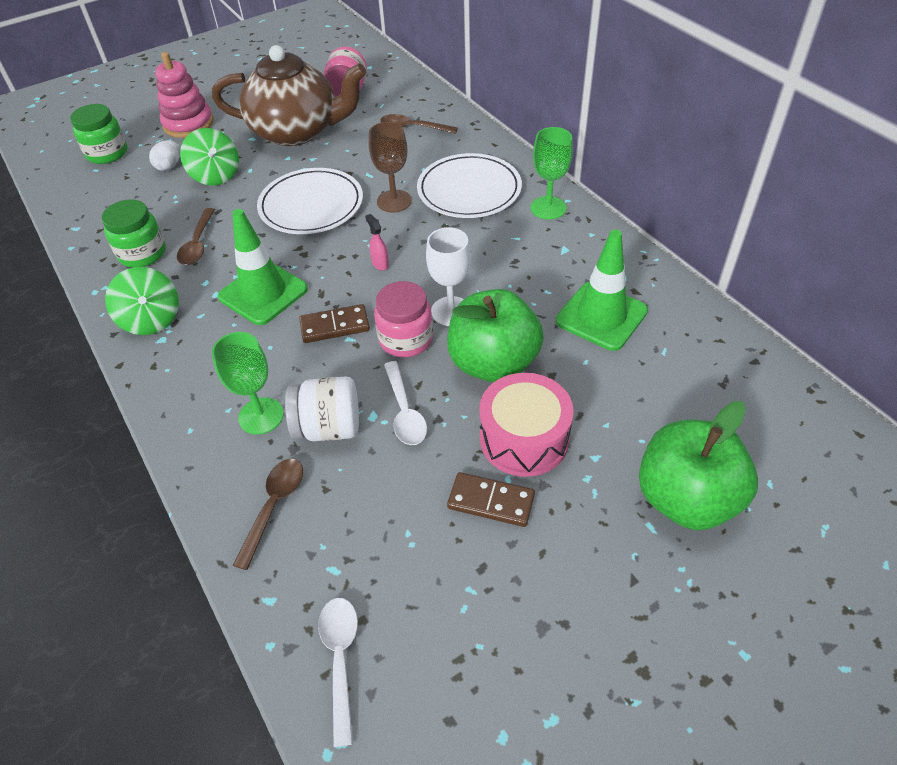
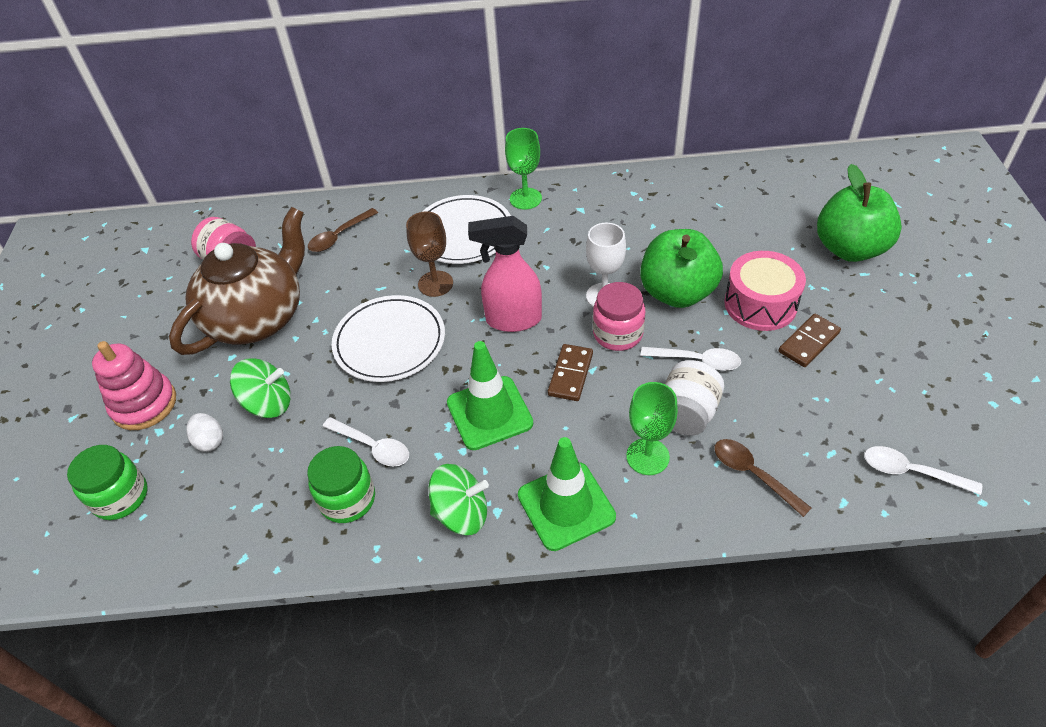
camera: 60 degrees left, 0 degrees up
(198, 244) = (372, 446): brown spoon -> white spoon
(380, 263) = (512, 320): pink spray bottle -> pink spray bottle, size x2.44
(601, 316) = (666, 219): green traffic cone -> green traffic cone (566, 506)

